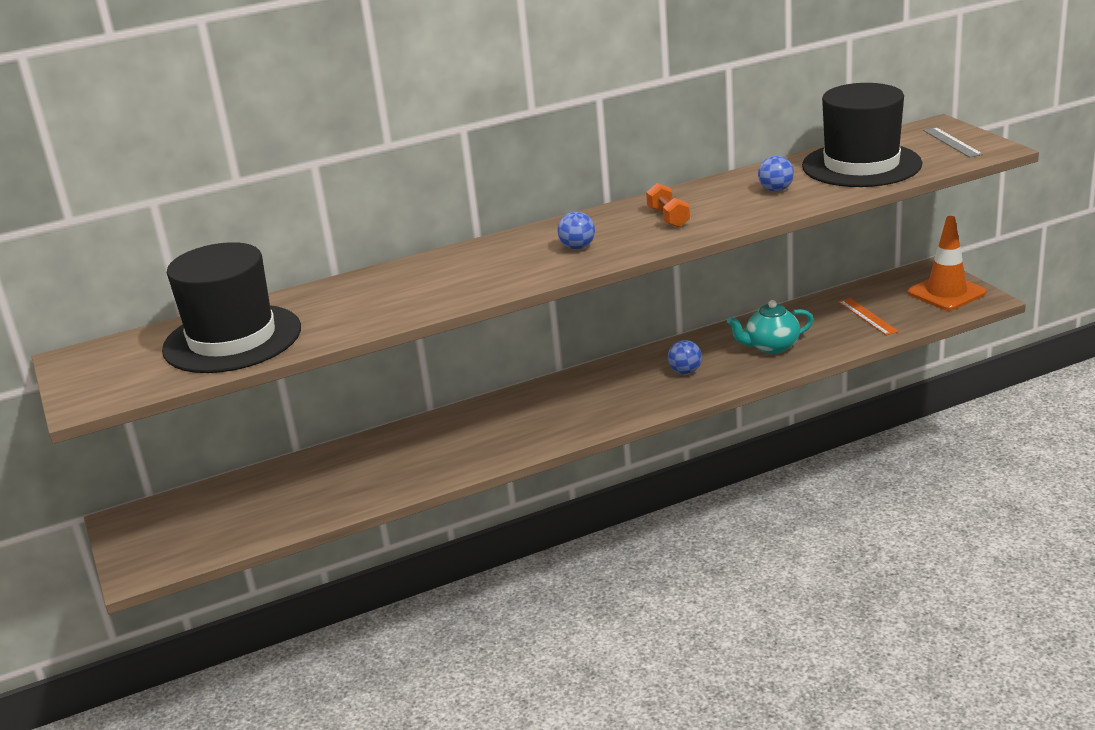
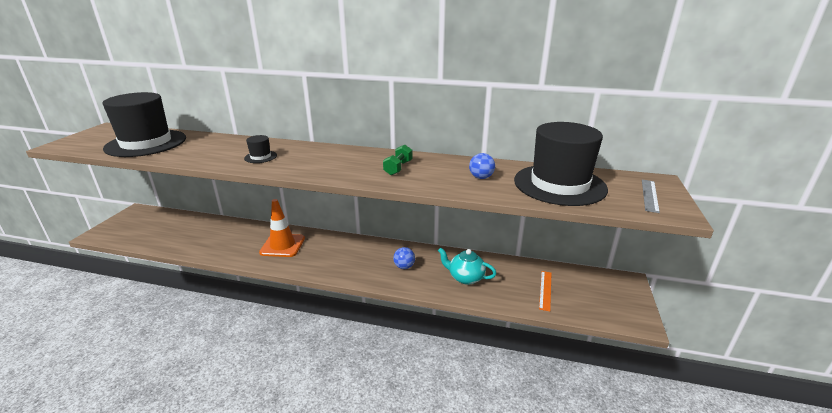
camera: 35 degrees right, 0 degrees up
(465, 278) = (260, 157): none -> black hat
(577, 247) = (329, 164): blue ball -> none
(668, 218) = (398, 168): orange dumbbell -> green dumbbell
(946, 293) = (618, 302): orange traffic cone -> orange traffic cone (282, 245)

